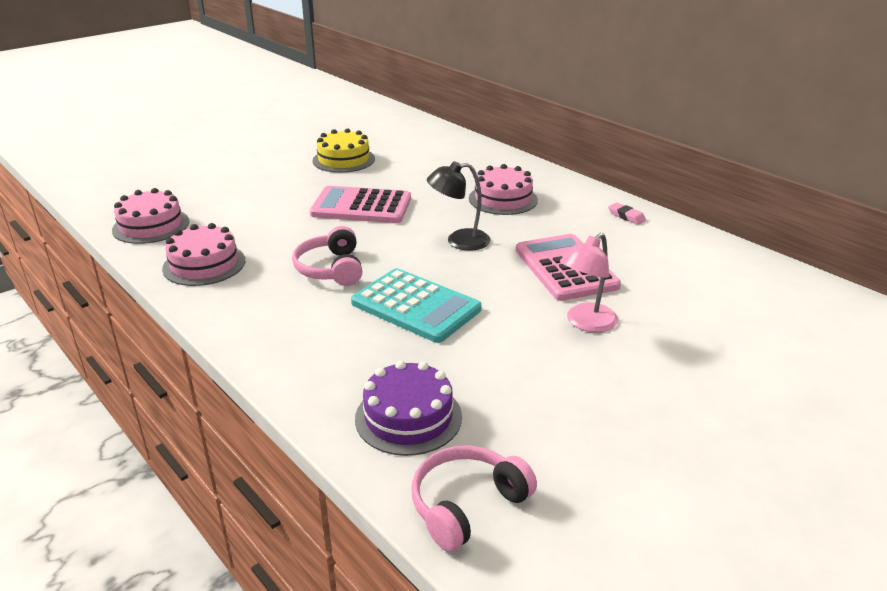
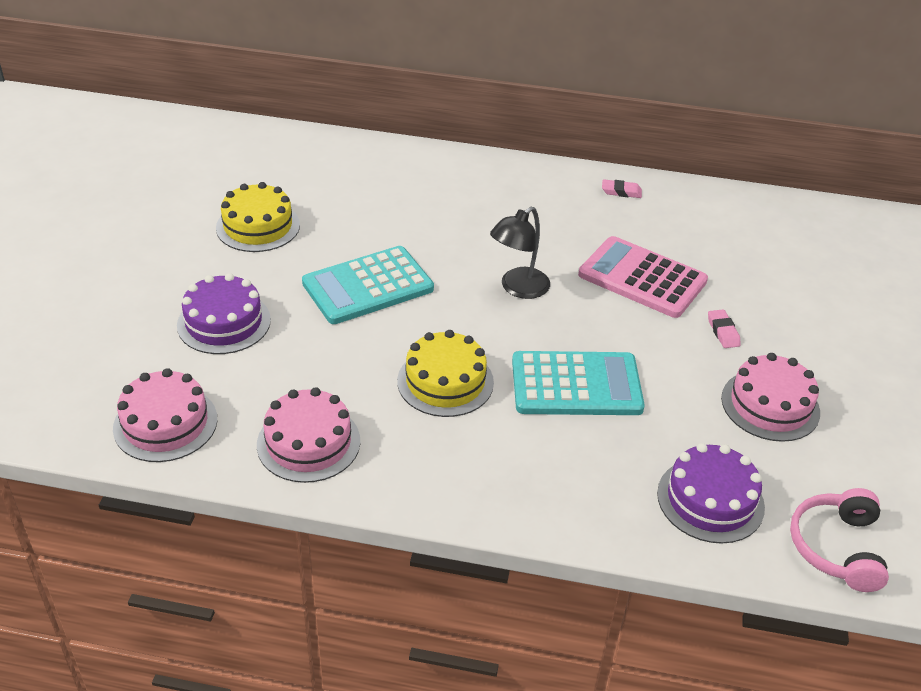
camera: 40 degrees left, 10 degrees up
(253, 194) = (224, 322): none -> purple cake
(331, 269) = (445, 381): pink headphones -> yellow cake
(361, 206) = (368, 286): pink calculator -> turquoise calculator
(503, 199) = (492, 215): pink cake -> pink cake (770, 405)
(585, 323) = (723, 332): pink lamp -> pink eraser

